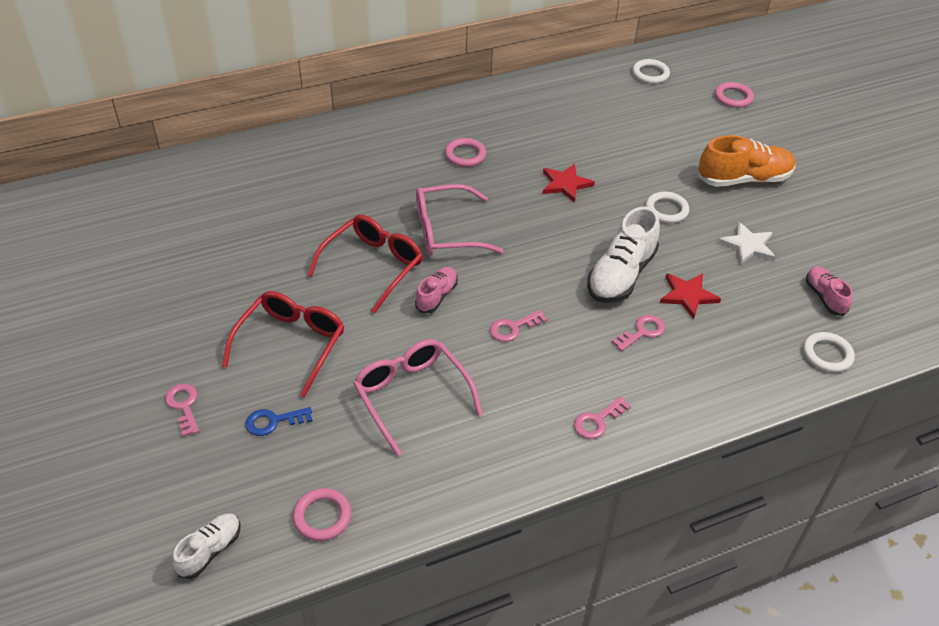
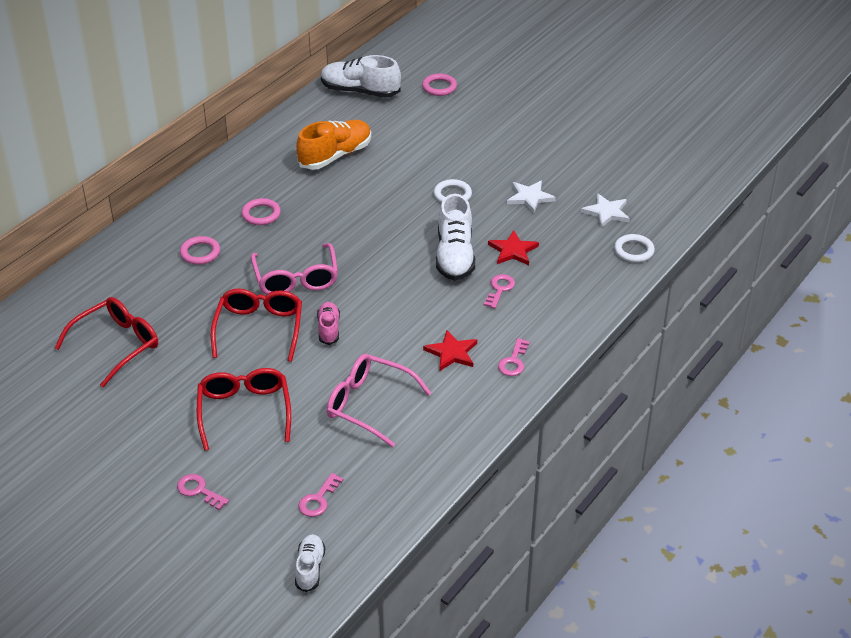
camera: 30 degrees left, 5 degrees down
(239, 225) = (117, 345): none -> red glasses
(273, 421) = (279, 468): blue key -> none
(322, 517) = (372, 509): pink ring -> pink ring (200, 253)
(446, 231) = (296, 279): pink glasses -> pink glasses turned 60 degrees counterclockwise
(513, 328) = (405, 326): pink key -> pink key (318, 499)
(565, 184) = (361, 205): red star -> red star (451, 353)
(650, 74) = (360, 91): white ring -> white shoe
(743, 179) = (492, 149): orange shoe -> orange shoe (335, 156)
(824, 297) = (606, 212): pink shoe -> white star

